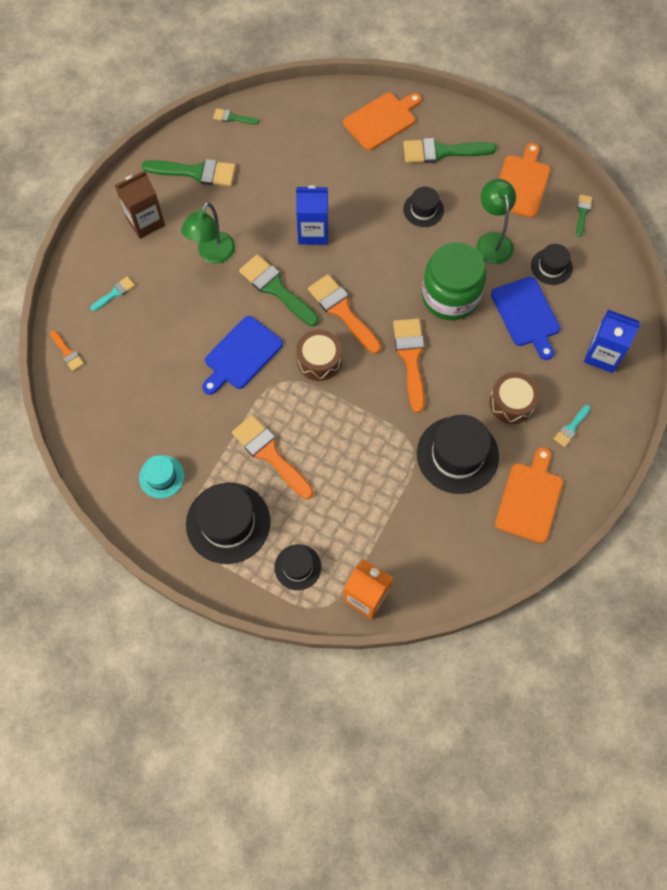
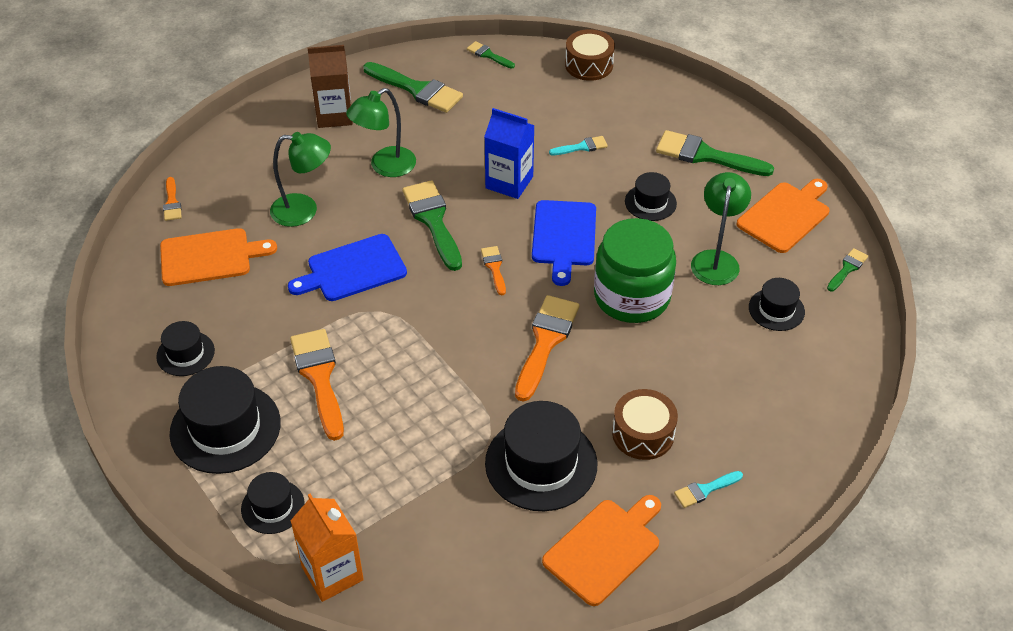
camera: 25 degrees right, 20 degrees down
(115, 293) = (258, 167): turquoise brush -> turquoise brush (581, 147)
(161, 477) = (185, 353): turquoise hat -> black hat
(174, 318) = (304, 210): none -> green lamp
(319, 360) = (436, 305): brown drum -> brown drum (589, 65)
(342, 311) = (494, 268): orange brush -> orange brush, size x0.51
(381, 120) = (653, 106): orange cutting board -> orange cutting board (210, 257)
(526, 314) = (716, 348): blue cutting board -> blue cutting board (564, 237)
(602, 355) = (791, 425): blue carton -> none

